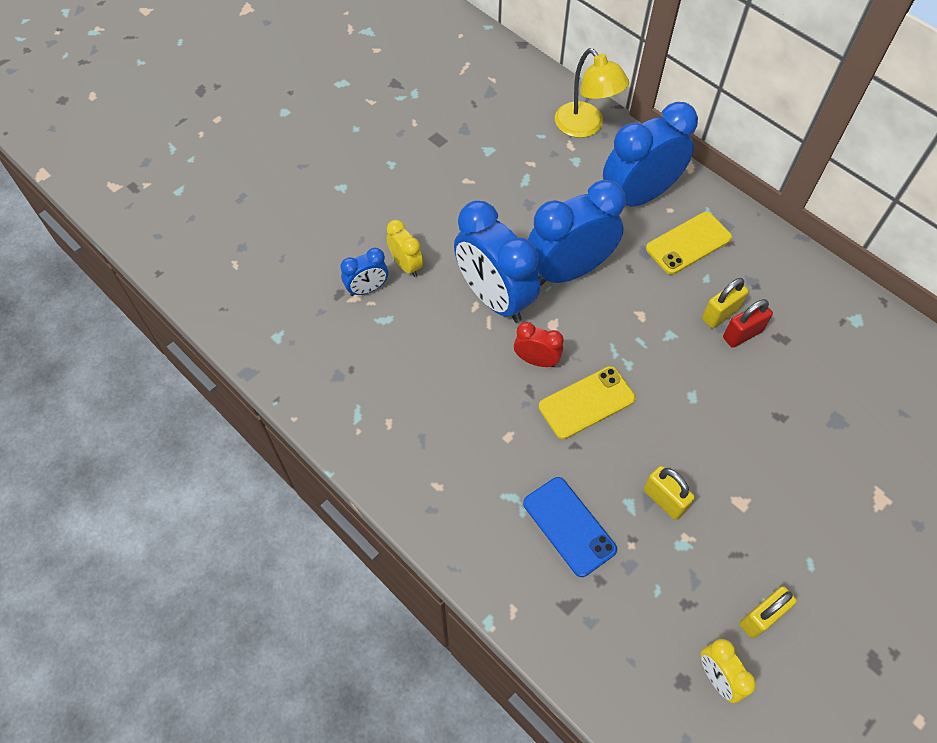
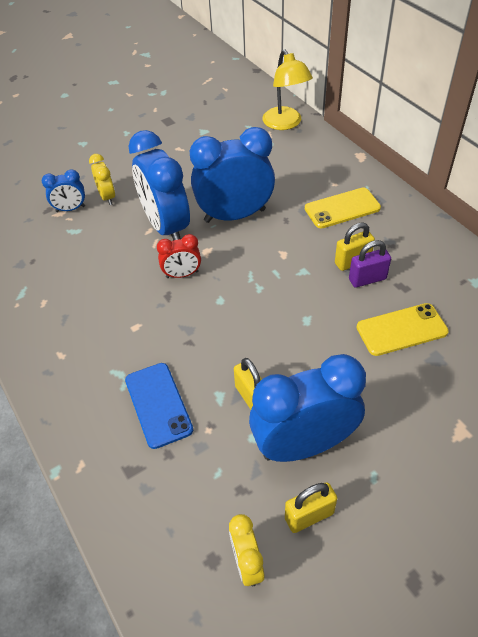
camera: 15 degrees right, 10 degrees down
(536, 360) = (182, 274): red clock -> red clock turned 135 degrees clockwise
(586, 403) = (212, 311): yellow phone -> yellow phone (401, 330)
(639, 196) = (312, 172): blue clock -> blue clock (303, 445)
(742, 334) = (367, 279): red padlock -> purple padlock

